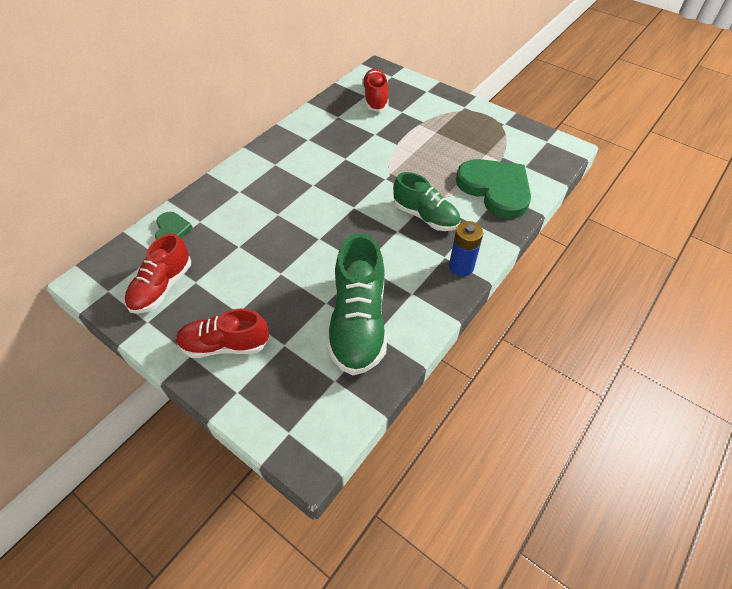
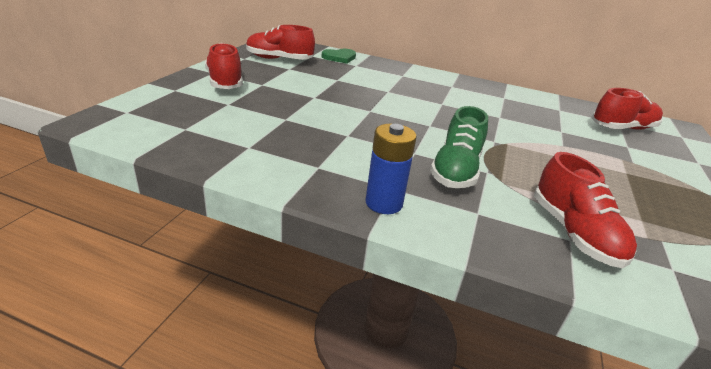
camera: 70 degrees right, 20 degrees down
(358, 323) = (263, 136): green shoe -> none
(495, 189) = (574, 233): green heart -> red shoe

